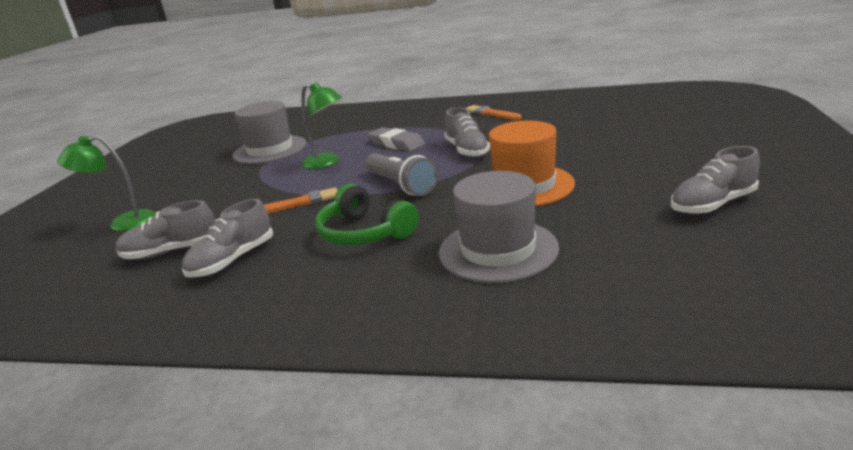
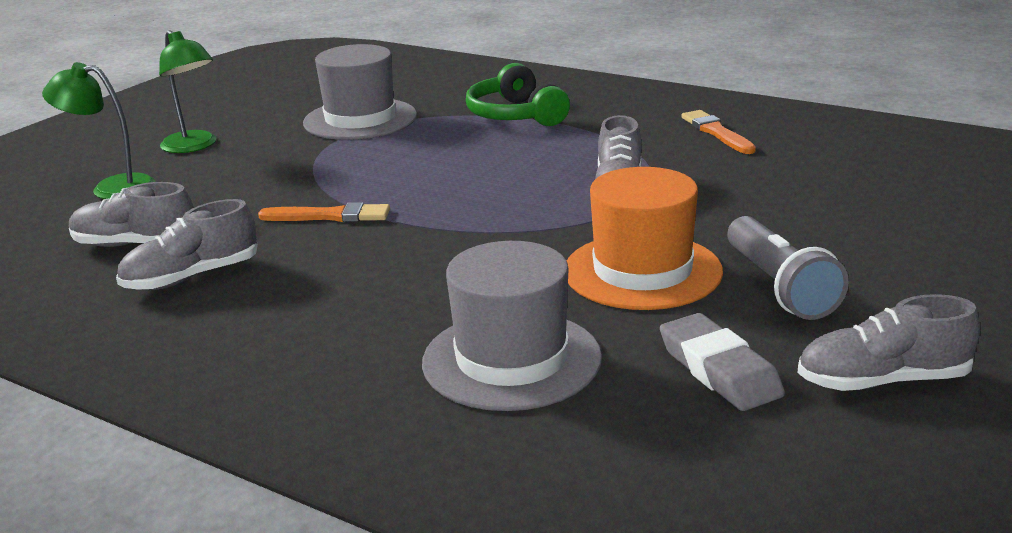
camera: 20 degrees right, 0 degrees up
(327, 162) = (415, 160): green lamp -> green lamp (194, 146)
(364, 233) = (371, 284): green headphones -> green headphones (515, 115)
(396, 144) = (533, 153): grey eraser -> grey eraser (719, 370)
(401, 185) = (478, 224): grey flashlight -> grey flashlight (779, 286)

